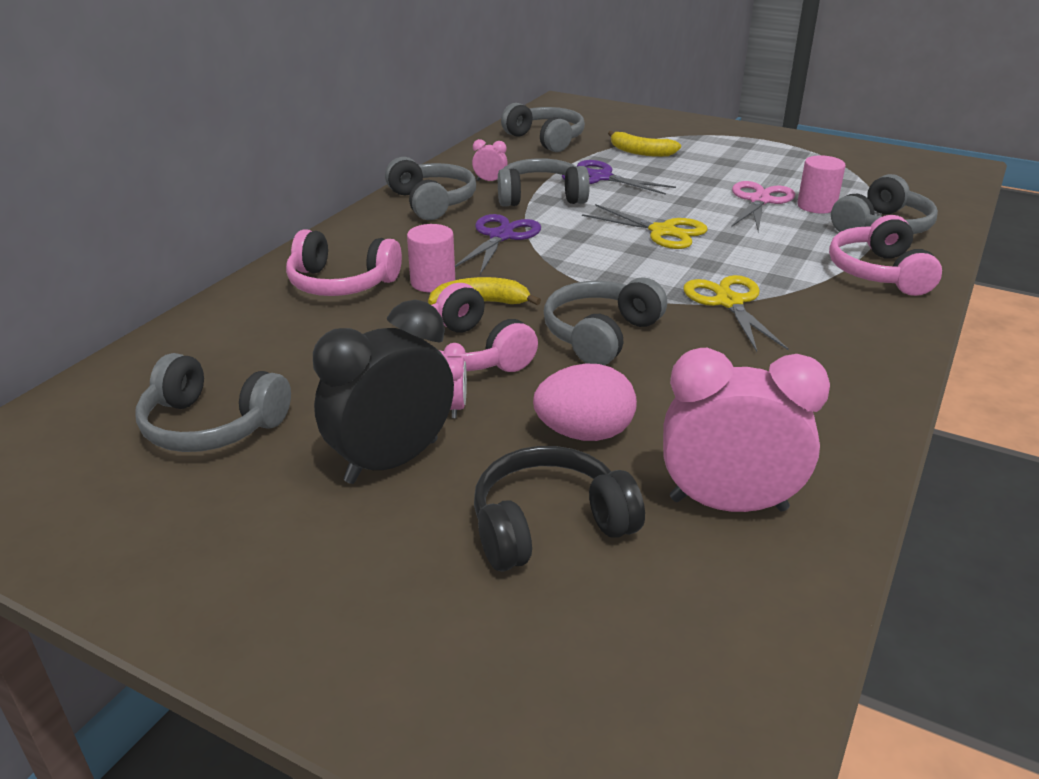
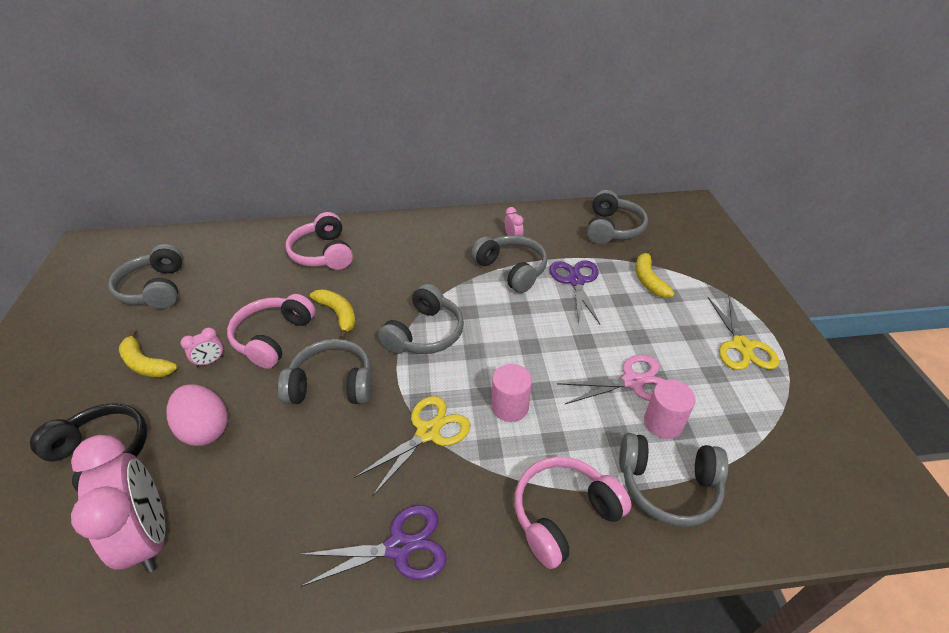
camera: 55 degrees right, 10 degrees up
(392, 461) = (146, 364): black clock -> yellow banana
(432, 202) = (457, 232): grey headphones -> grey headphones (425, 333)
(433, 282) = (350, 284): pink cylinder -> pink cylinder (510, 407)
(501, 236) = (435, 281): purple scissors -> purple scissors (399, 547)
(662, 231) = (515, 350): yellow scissors -> yellow scissors (741, 346)

